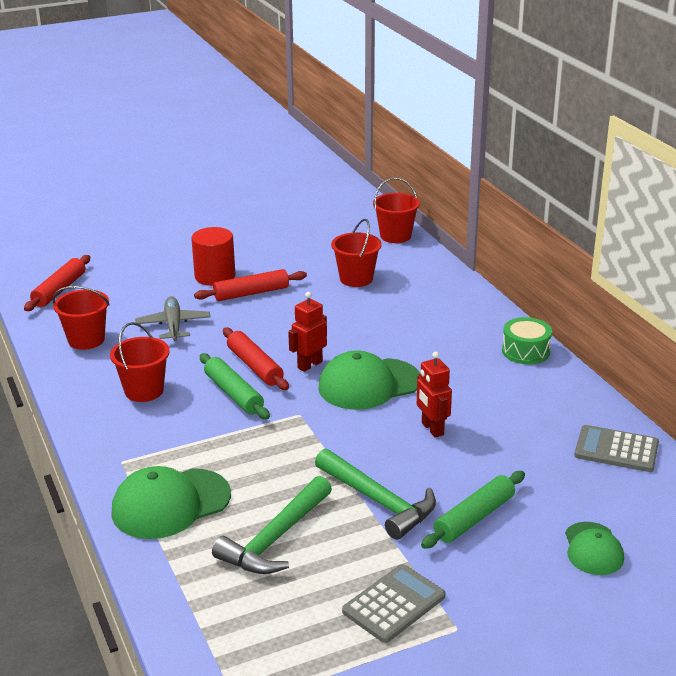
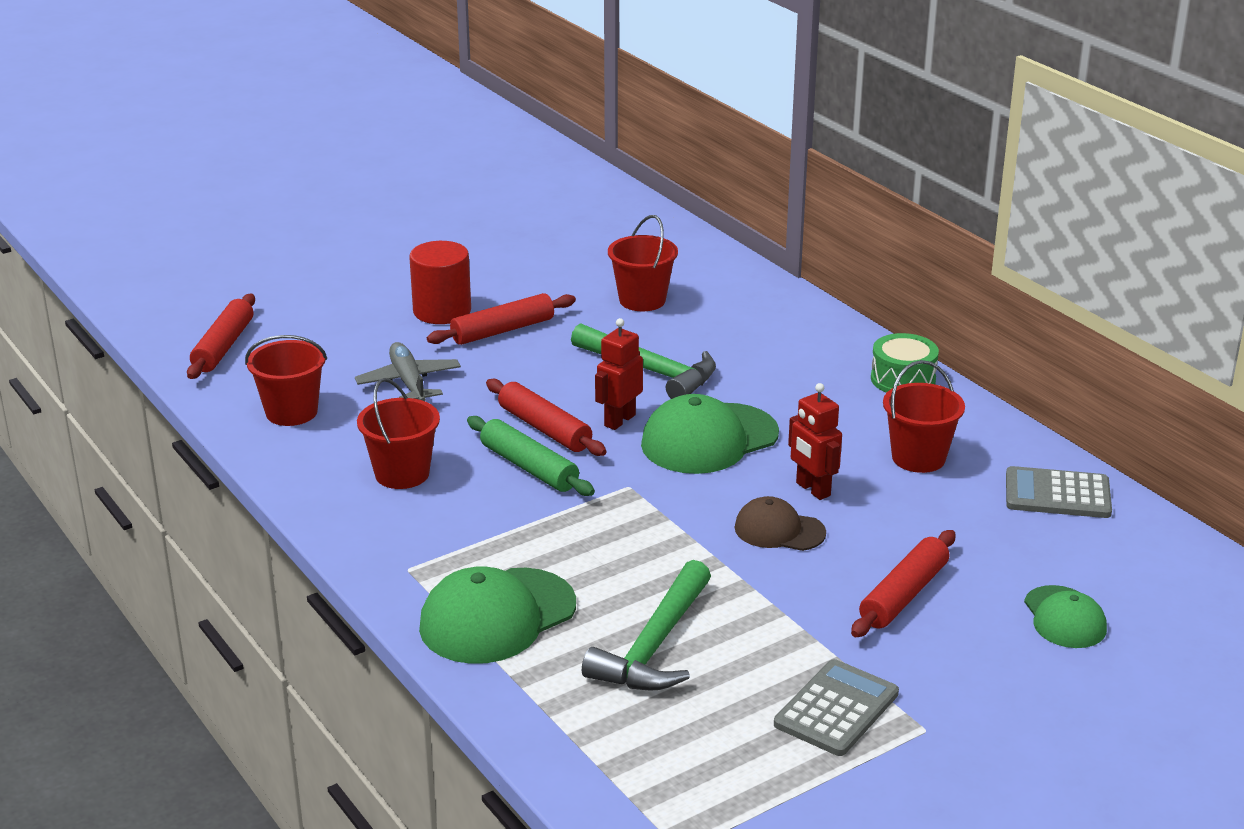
camera: 10 degrees left, 0 degrees up
(378, 501) = (773, 586): green hammer -> green hammer (650, 371)
(395, 236) = (676, 238): red bucket -> red bucket (918, 458)
(397, 458) = (779, 530): none -> brown cap
(474, 518) = (903, 595): green rolling pin -> red rolling pin

